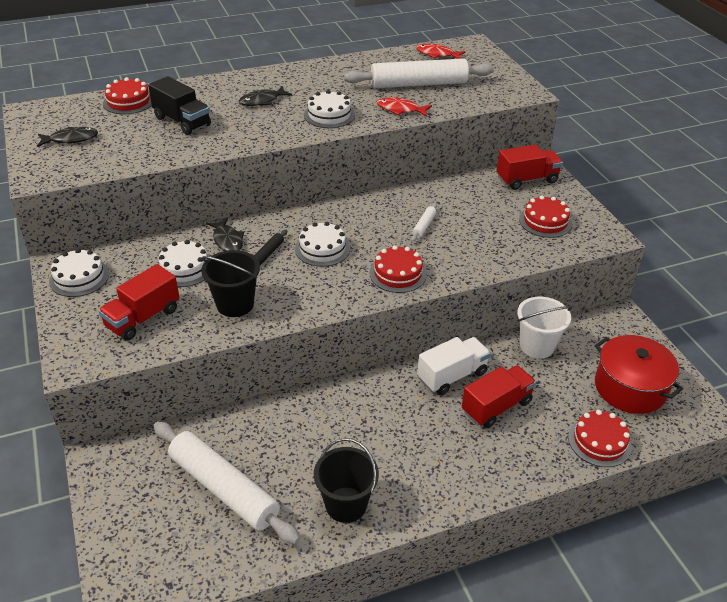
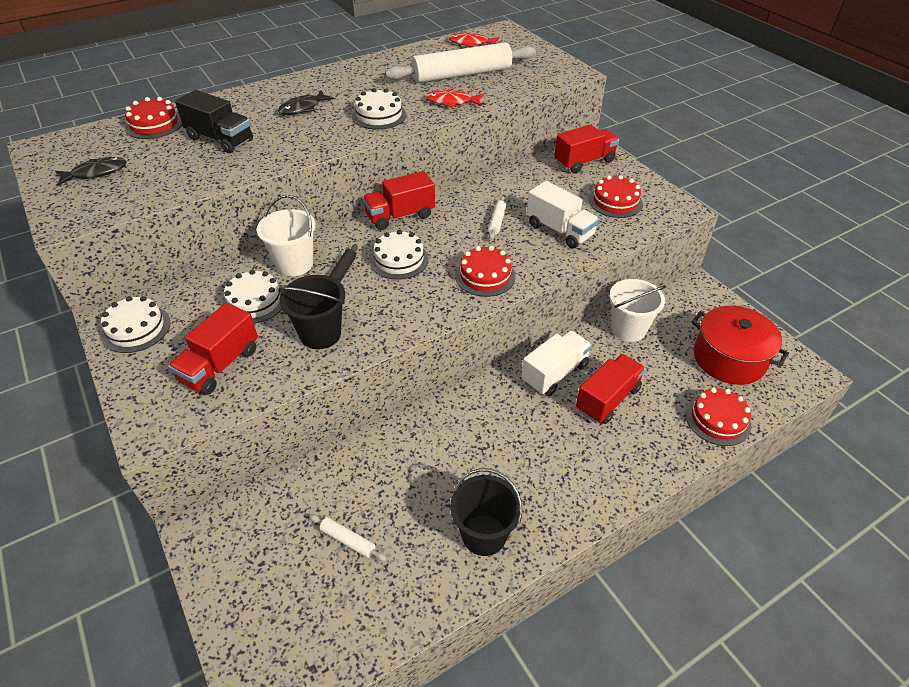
camera: 10 degrees left, 5 degrees up
(224, 488) = (348, 540): white rolling pin -> white rolling pin, size x0.41
(227, 240) = (294, 264): black fish -> white bucket
(334, 209) = (400, 216): none -> red truck
(481, 242) = (559, 230): none -> white truck

